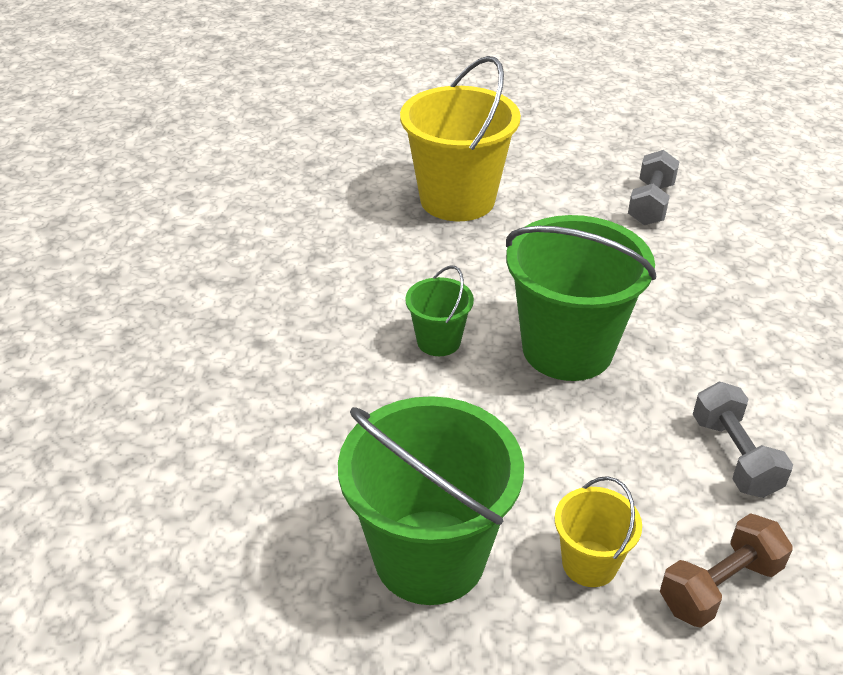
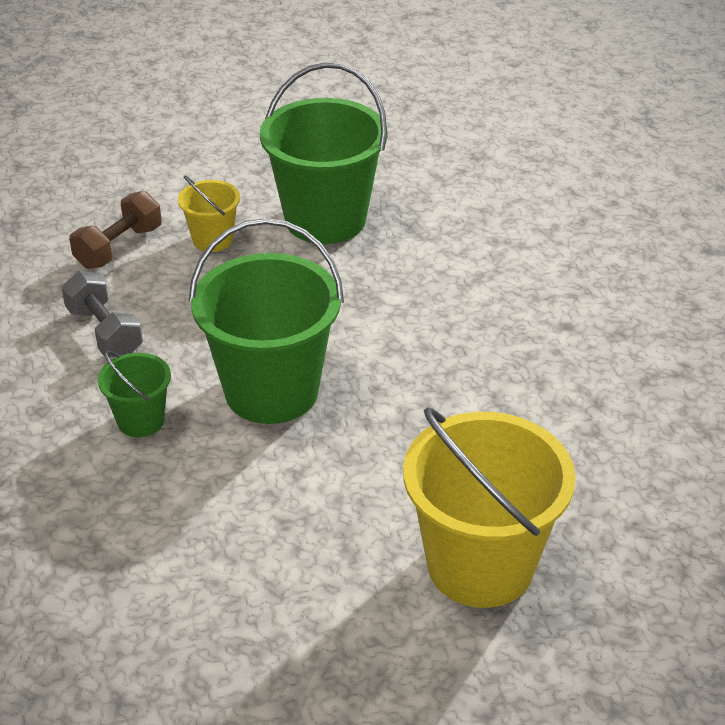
camera: 160 degrees right, 0 degrees up
(438, 341) = (400, 368): green bucket -> green bucket (140, 420)
(650, 204) = (213, 633): grey dumbbell -> none

